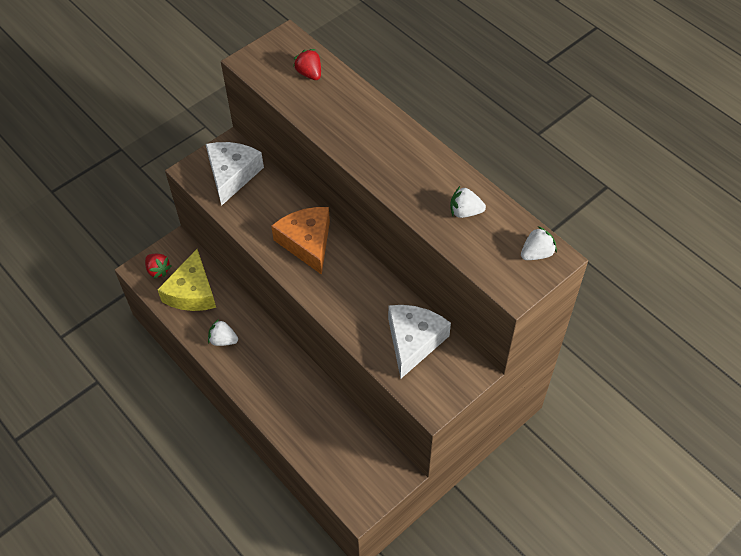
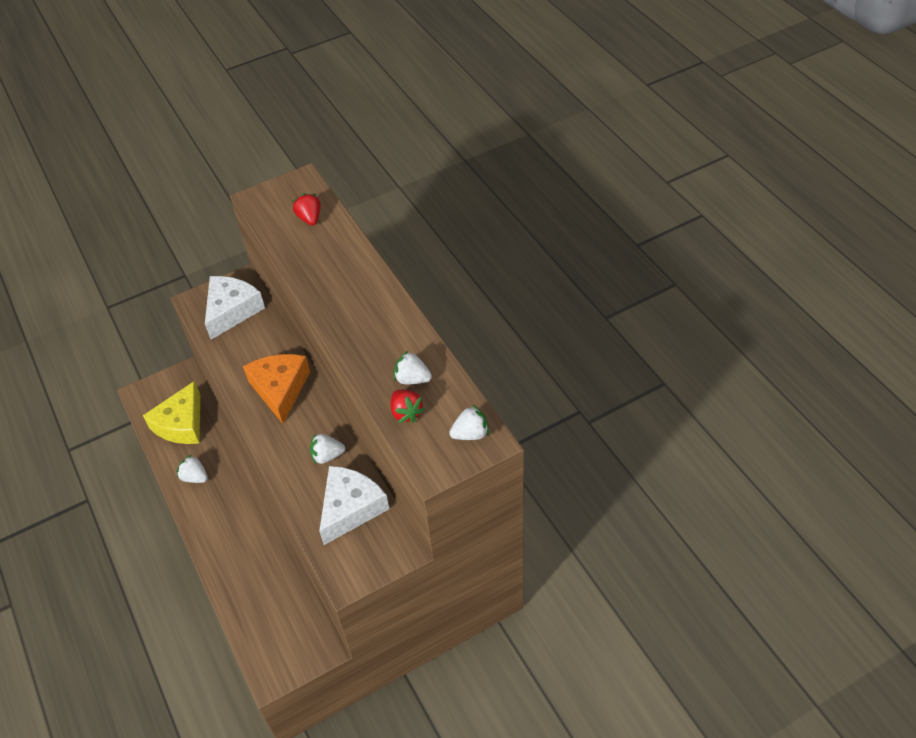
camera: 15 degrees right, 5 degrees down
(158, 270) = (157, 397): red strawberry -> red strawberry (406, 413)
(374, 297) = (327, 456): none -> white strawberry

